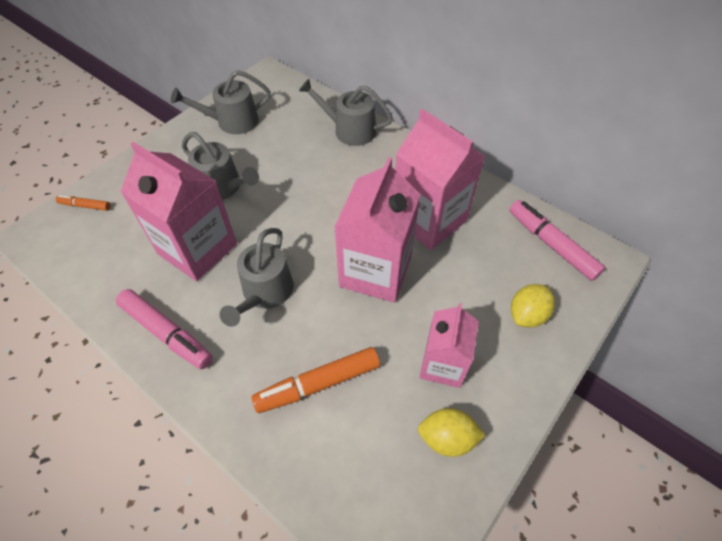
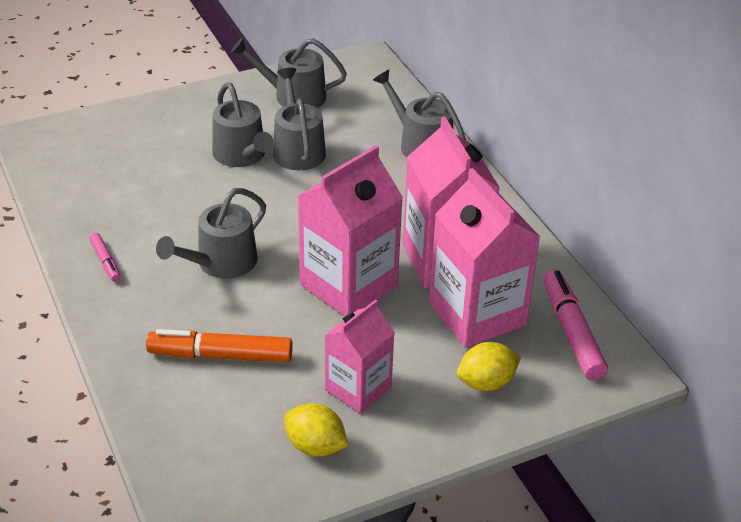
camera: 25 degrees right, 15 degrees down
(85, 206) = (94, 128): orange marker -> none
(166, 333) = (105, 262): pink marker -> pink marker, size x0.52
(197, 249) = (179, 202): pink carton -> pink carton (477, 314)
(263, 166) = (298, 149): none -> grey watering can

